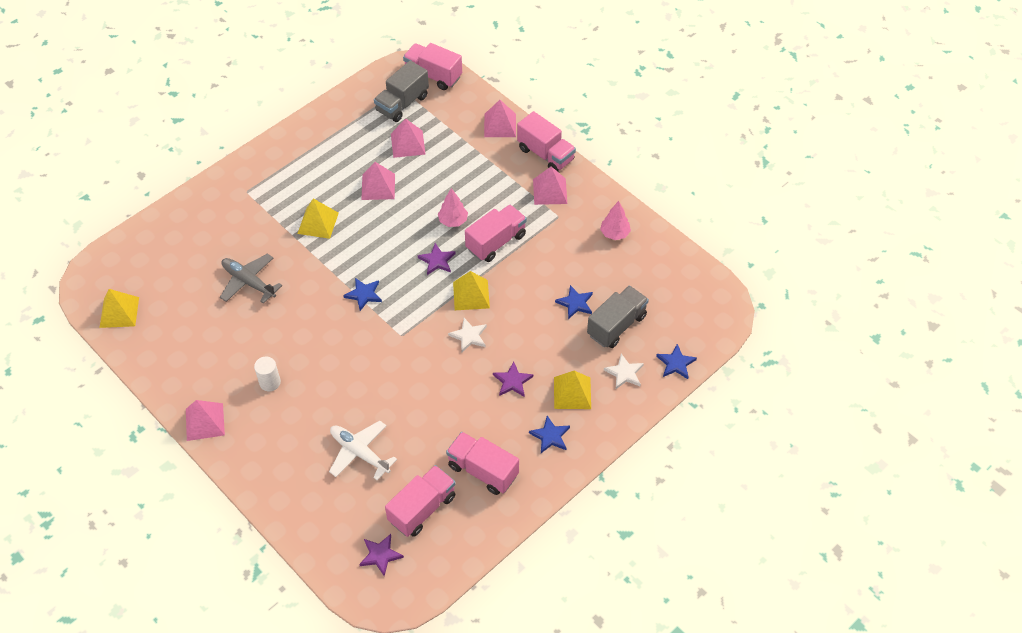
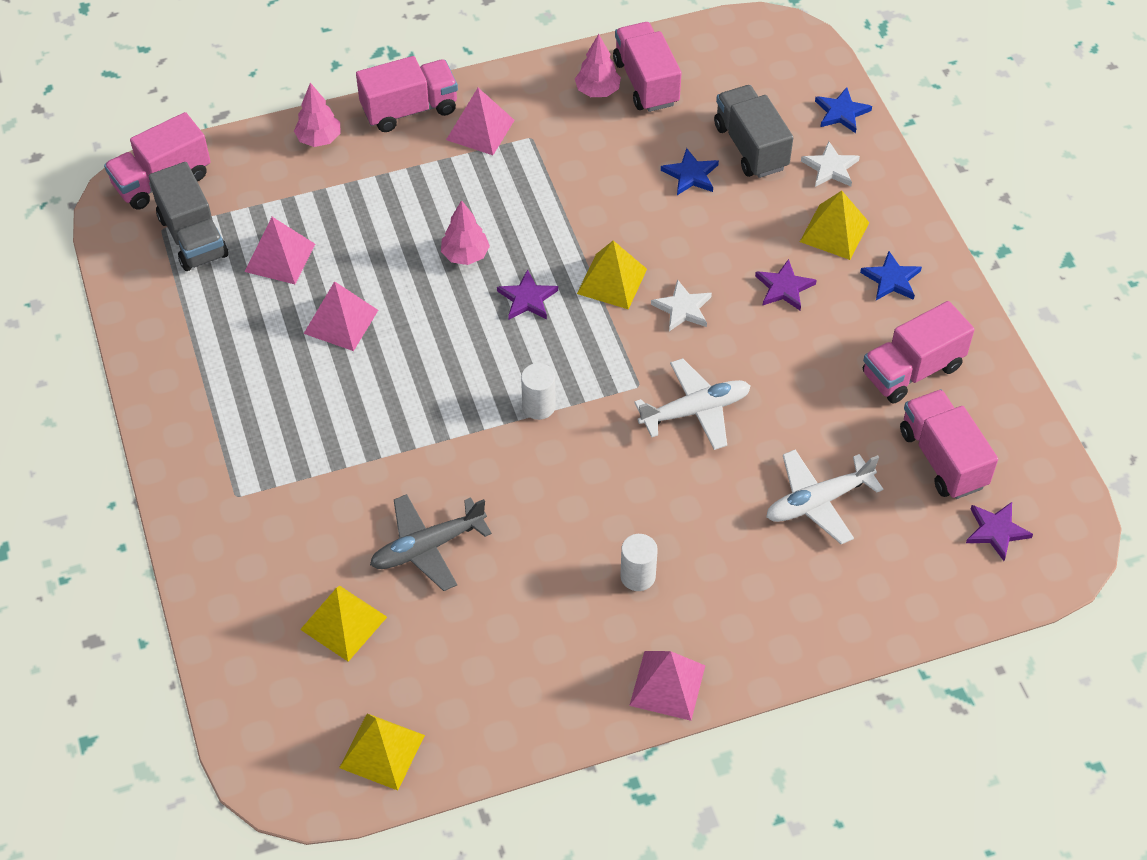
camera: 65 degrees left, 0 degrees up
(318, 223) = (364, 420): yellow pyramid -> yellow pyramid (343, 623)
(364, 294) = (538, 406): blue star -> white cylinder
(397, 369) = (695, 410): none -> white plane
(496, 242) = (534, 220): pink truck -> pink truck (646, 82)
(500, 125) = (319, 139): pink pyramid -> pink tree

